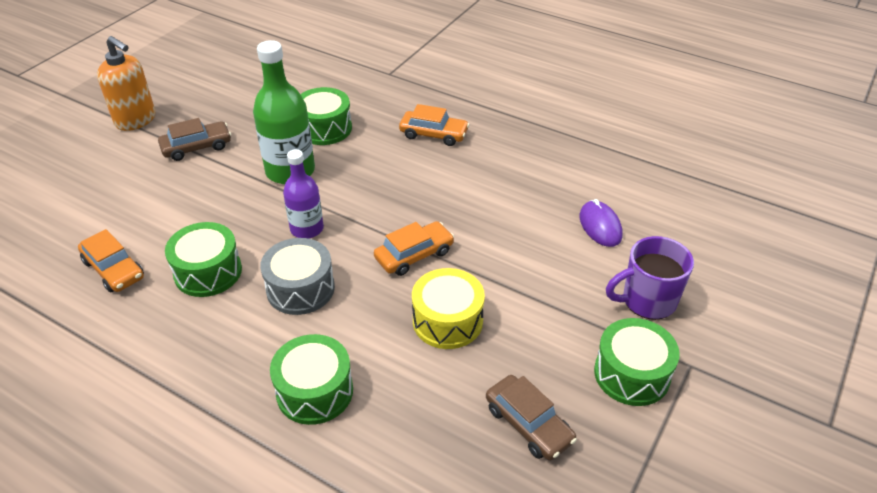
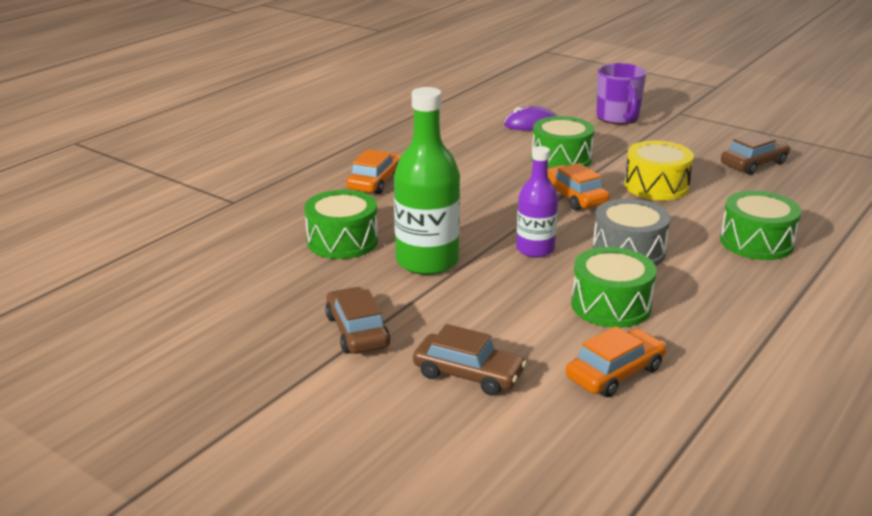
camera: 85 degrees left, 15 degrees down
(133, 198) = (468, 374): none -> brown car
(136, 120) = (263, 395): orange soap dispenser -> none
(631, 374) = (693, 129): green drum -> green drum (561, 159)

